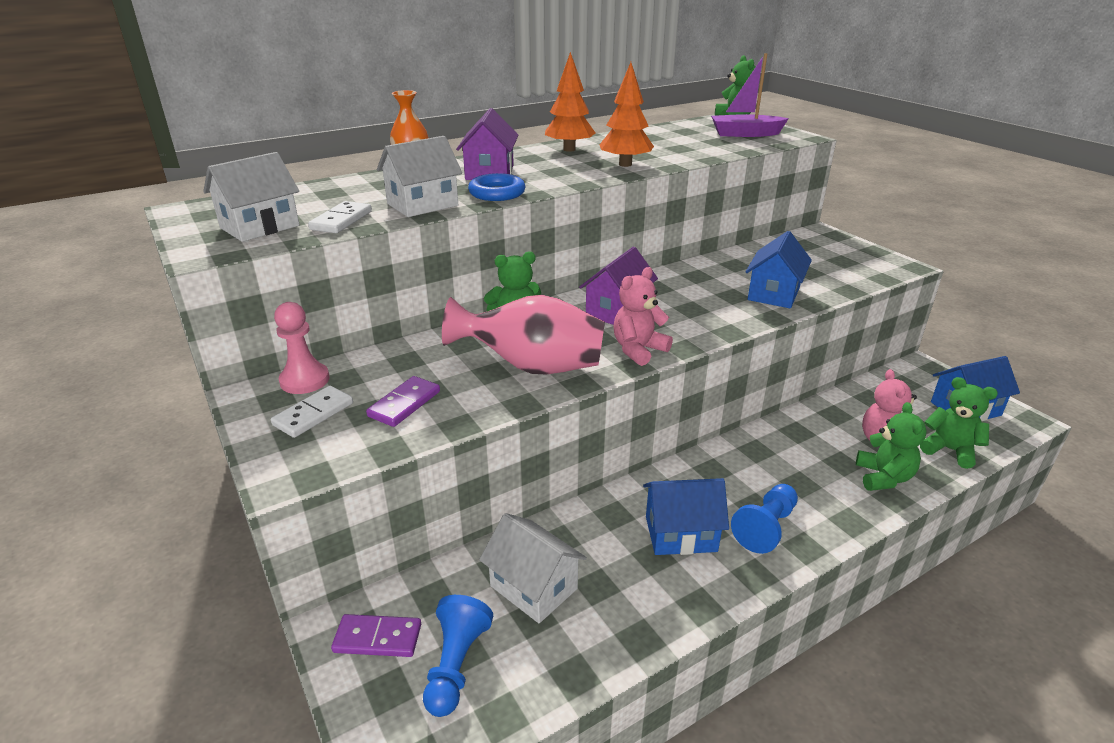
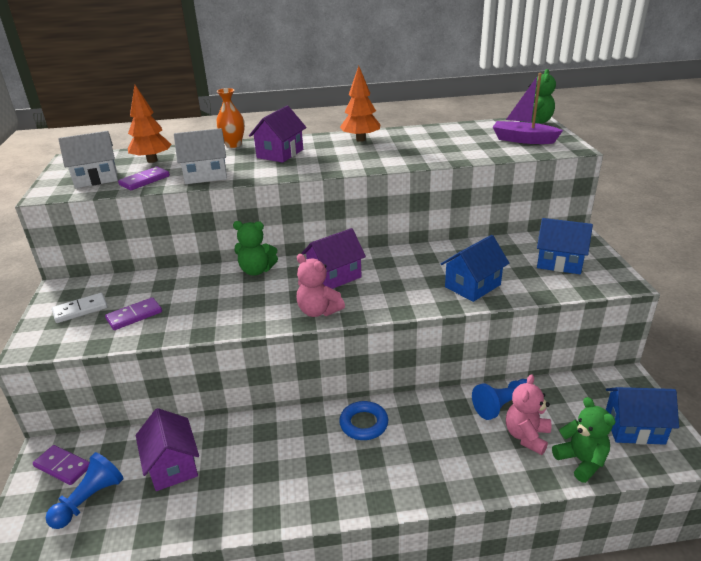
camera: 25 degrees right, 0 degrees up
(305, 380) = (96, 285): pink pawn -> none
(341, 220) = (144, 181): white domino -> purple domino
(497, 193) = (264, 172): blue ring -> blue ring (364, 424)
(532, 367) = (235, 308): pink vase -> none
(534, 587) = (172, 465): white house -> purple house
(625, 164) = (385, 159): orange tree -> orange tree (152, 160)
(638, 350) = (318, 311): pink teddy bear -> pink teddy bear turned 120 degrees counterclockwise
(680, 534) = (297, 461): blue house -> blue house (559, 262)
(765, 528) = (363, 476): blue pawn -> blue pawn (502, 405)
(883, 477) = (497, 467): green teddy bear -> none

